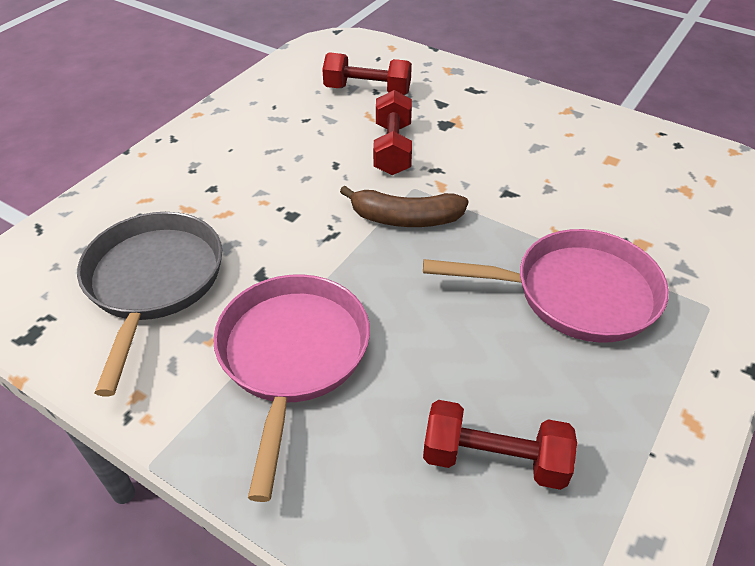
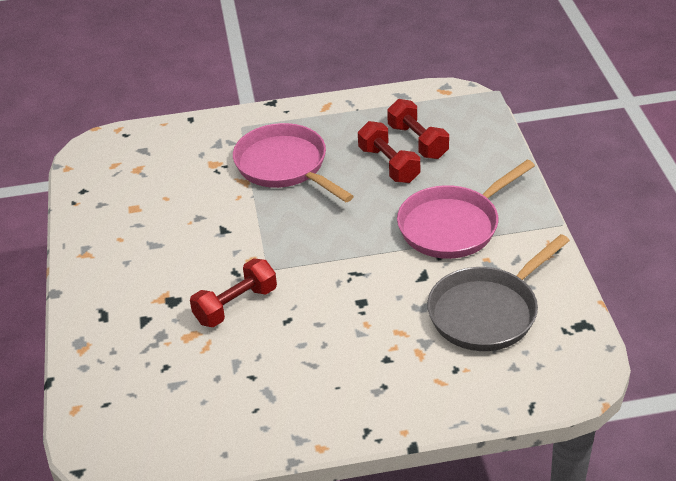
camera: 130 degrees left, 5 degrees down
(367, 90) = (170, 372): red dumbbell -> red dumbbell (389, 165)
(405, 218) = (302, 254): brown banana -> none

